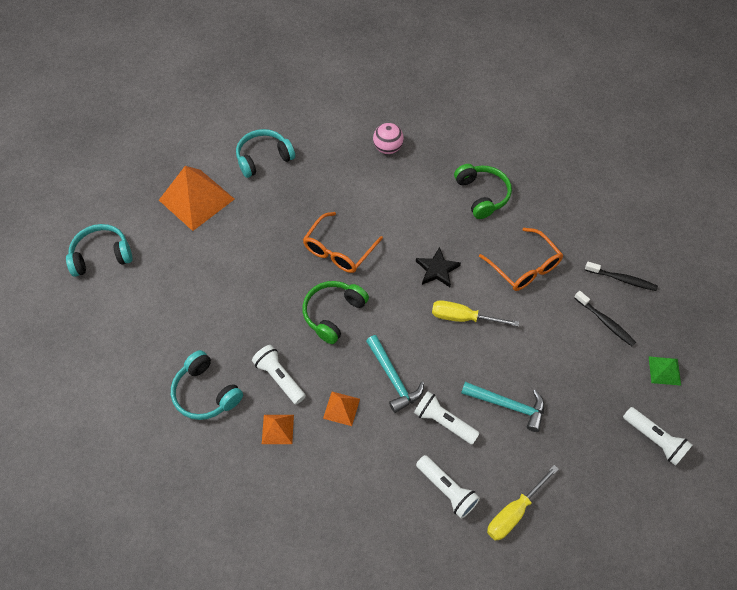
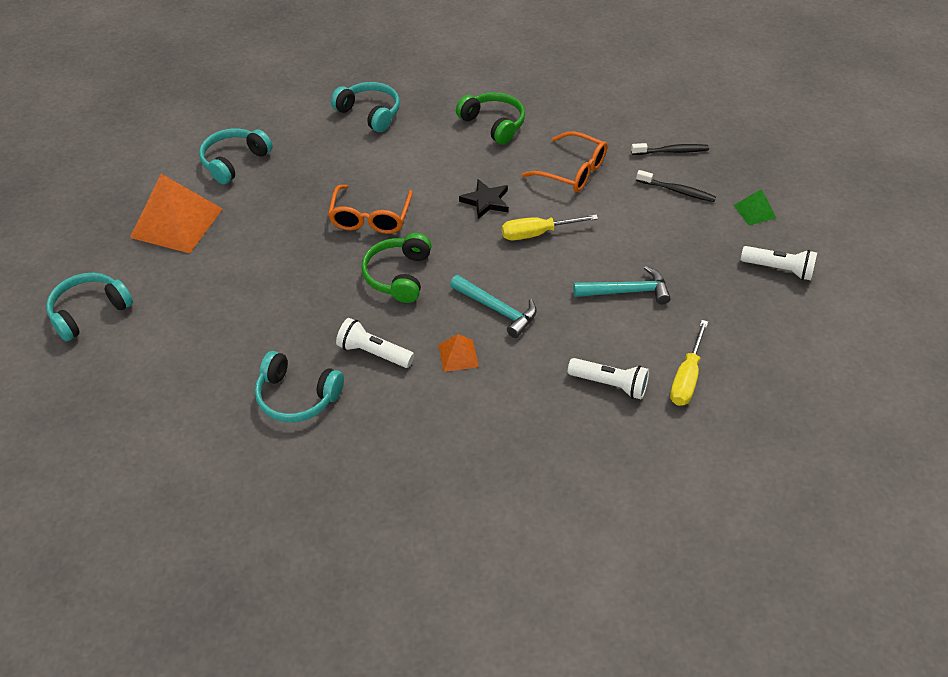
camera: 25 degrees left, 10 degrees down
(277, 429) = (399, 399): orange pyramid -> none
(387, 148) = (370, 113): pink ball -> turquoise headphones
(443, 422) = (571, 328): white flashlight -> none

